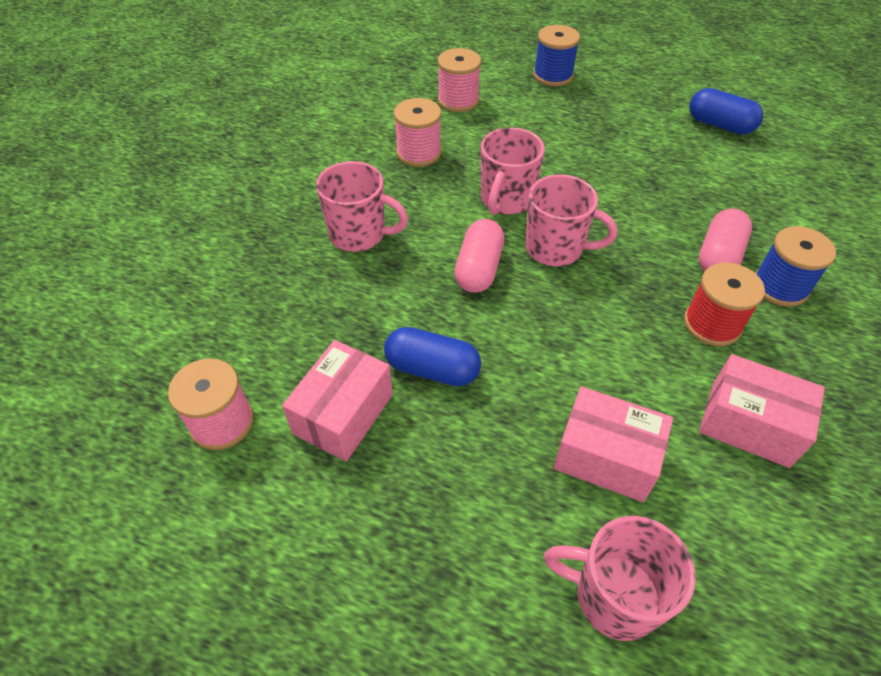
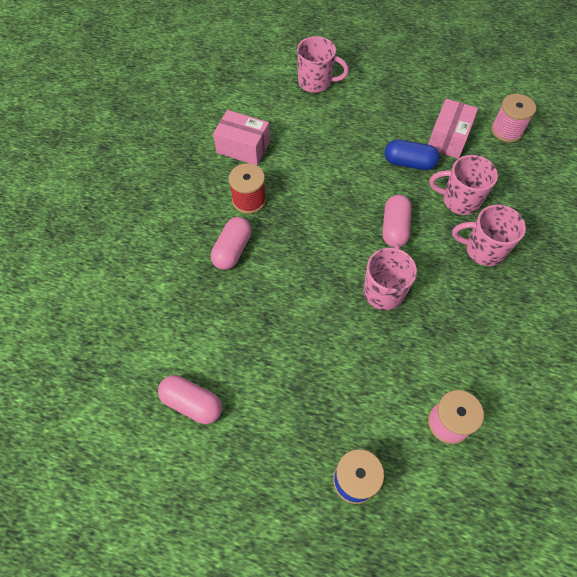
camera: 175 degrees right, 10 degrees up
(418, 153) = (466, 340): pink spool -> none
(556, 248) = (344, 248): pink mug -> pink mug (459, 200)
(605, 457) = (316, 129): pink box -> none
(719, 125) = (192, 403): blue capsule -> pink capsule
(780, 286) = (198, 229): blue spool -> none

